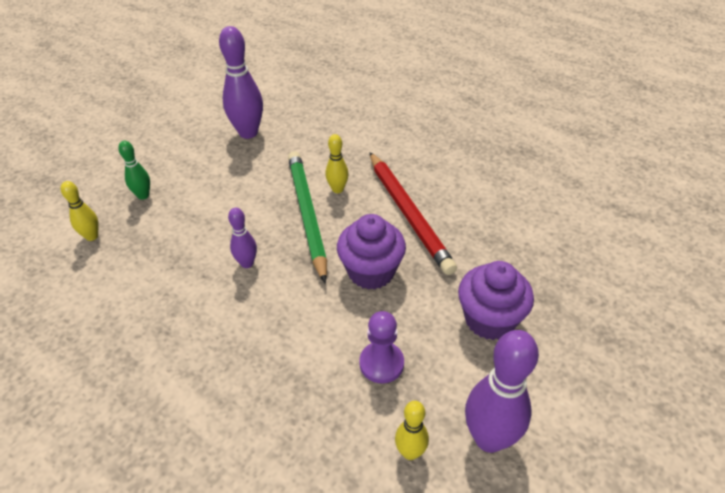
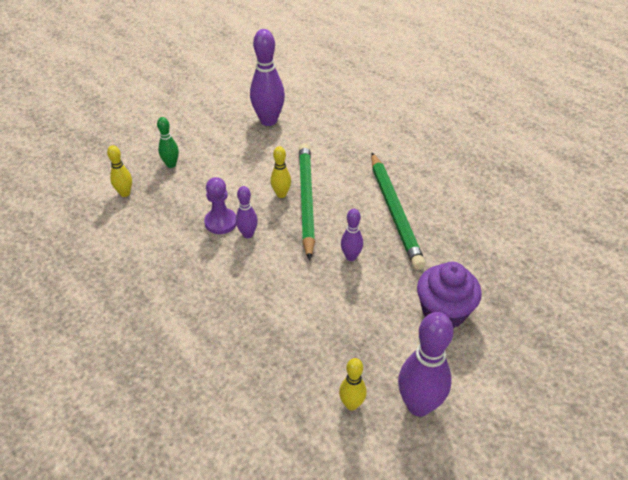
camera: 10 degrees right, 0 degrees up
(337, 189) = (337, 182): yellow bowling pin -> yellow bowling pin (281, 194)
(371, 272) = (351, 257): purple cupcake -> purple bowling pin
(381, 363) = (343, 332): purple pawn -> purple pawn (221, 222)
(408, 214) = (395, 212): red pencil -> green pencil

